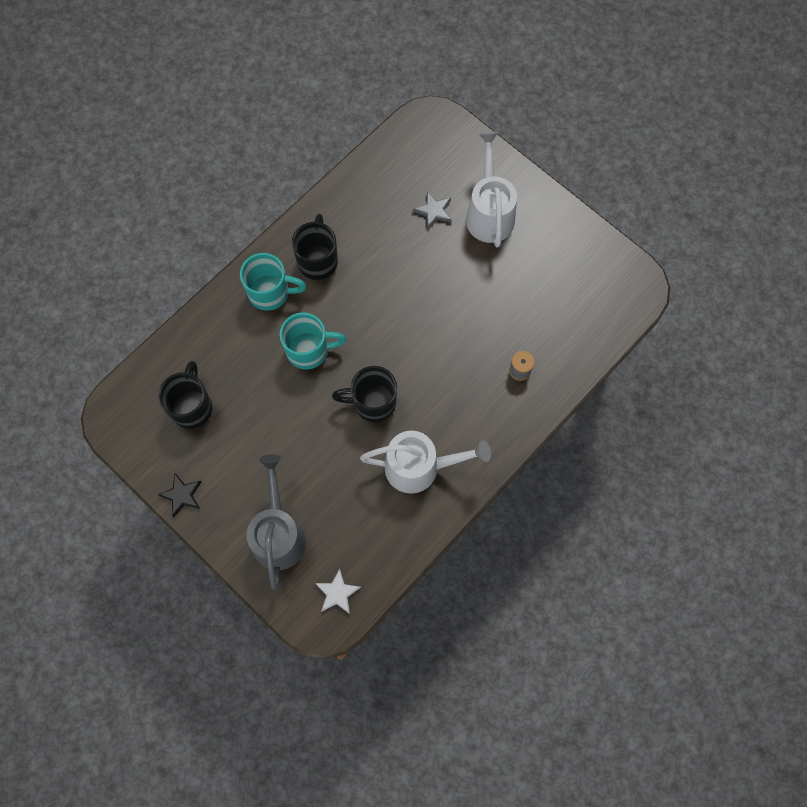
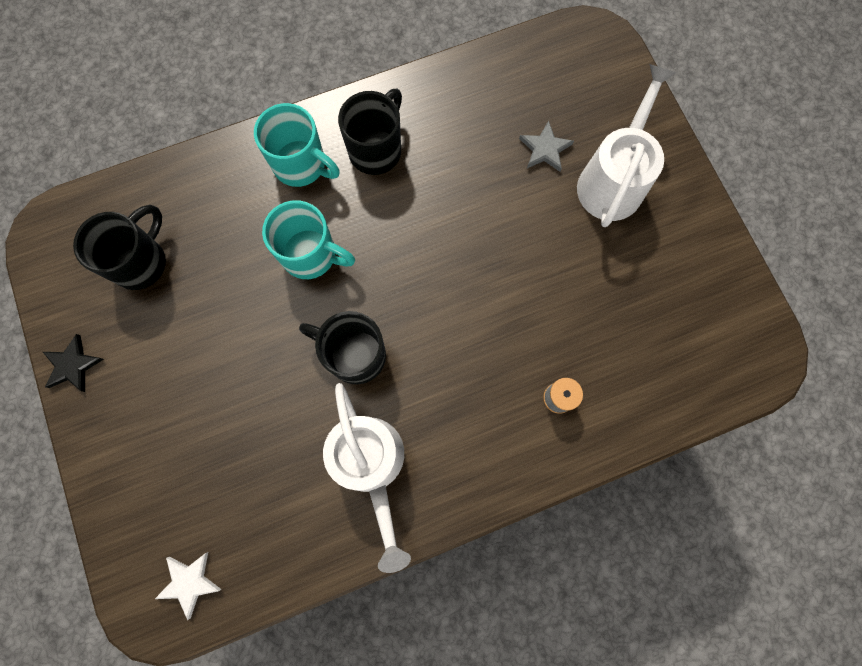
camera: 25 degrees right, 5 degrees up
(278, 533) = (158, 468): grey watering can -> none
(420, 467) = (372, 465): white watering can -> white watering can turned 45 degrees clockwise

